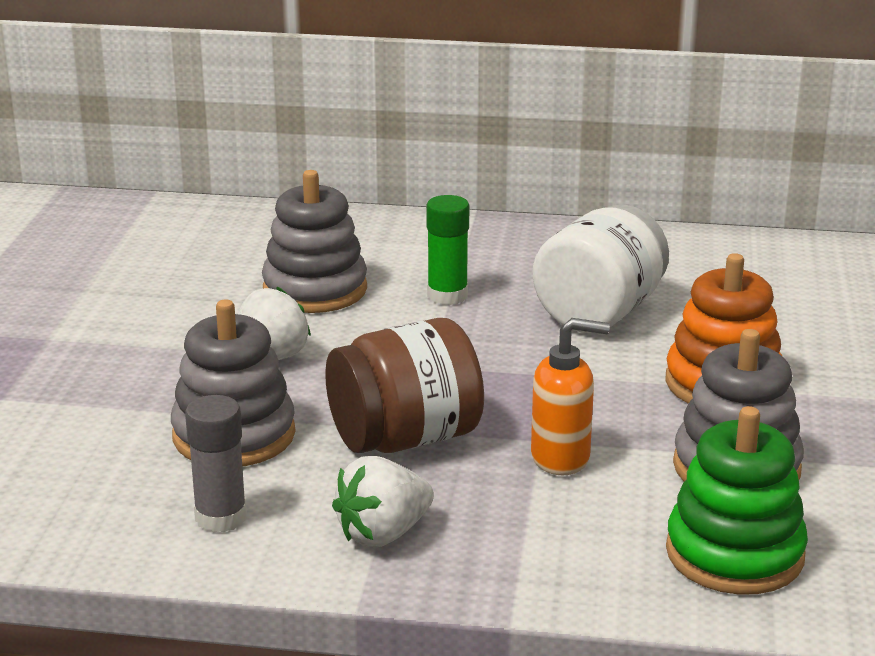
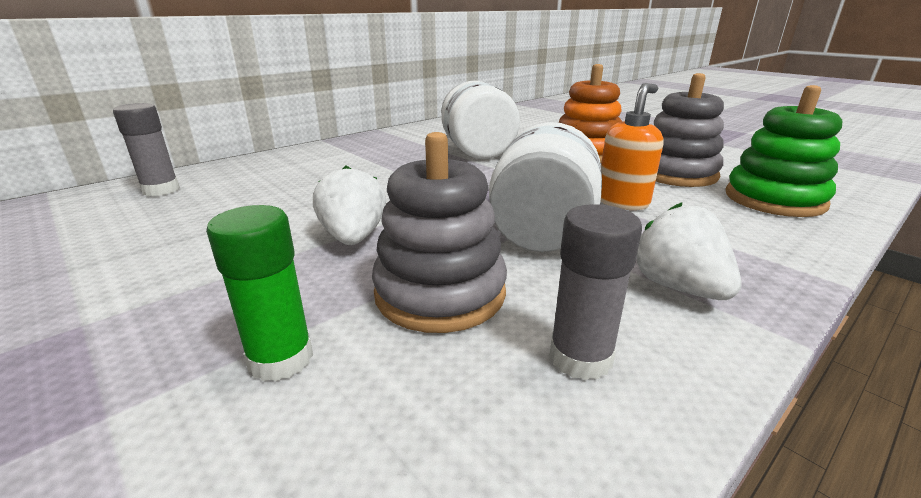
camera: 50 degrees left, 0 degrees up
(227, 228) = (161, 190): none -> grey glue stick
(315, 290) = (301, 194): grey stacking toy -> none
(383, 534) = (678, 287): white strawberry -> white strawberry turned 150 degrees clockwise
(405, 438) = (541, 233): brown jar -> white jar
(447, 295) = (390, 169): green glue stick -> green glue stick (281, 359)

